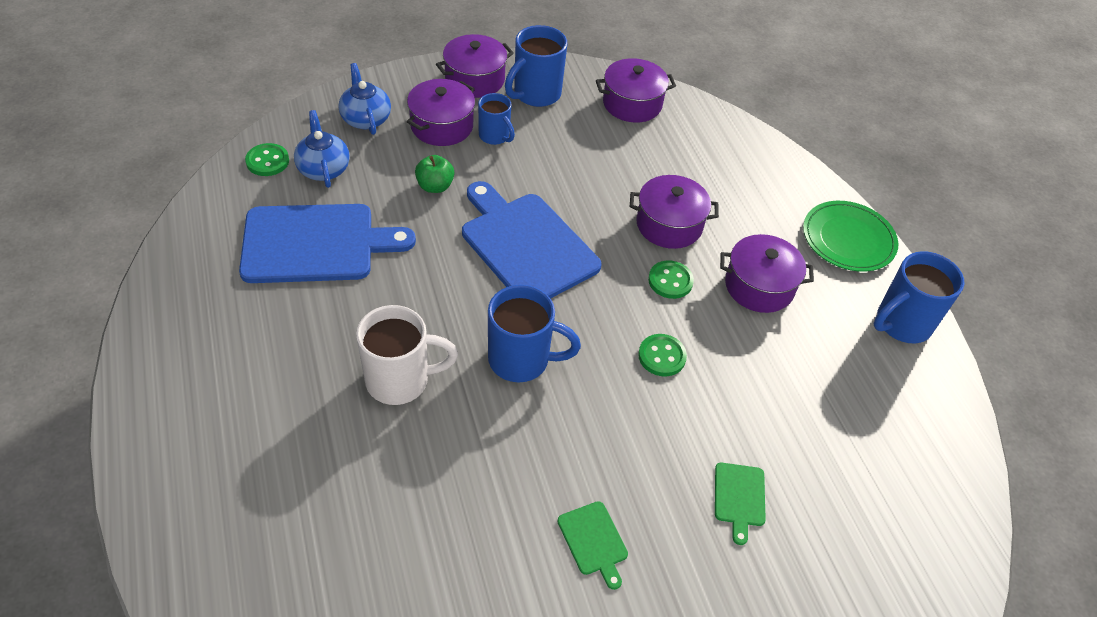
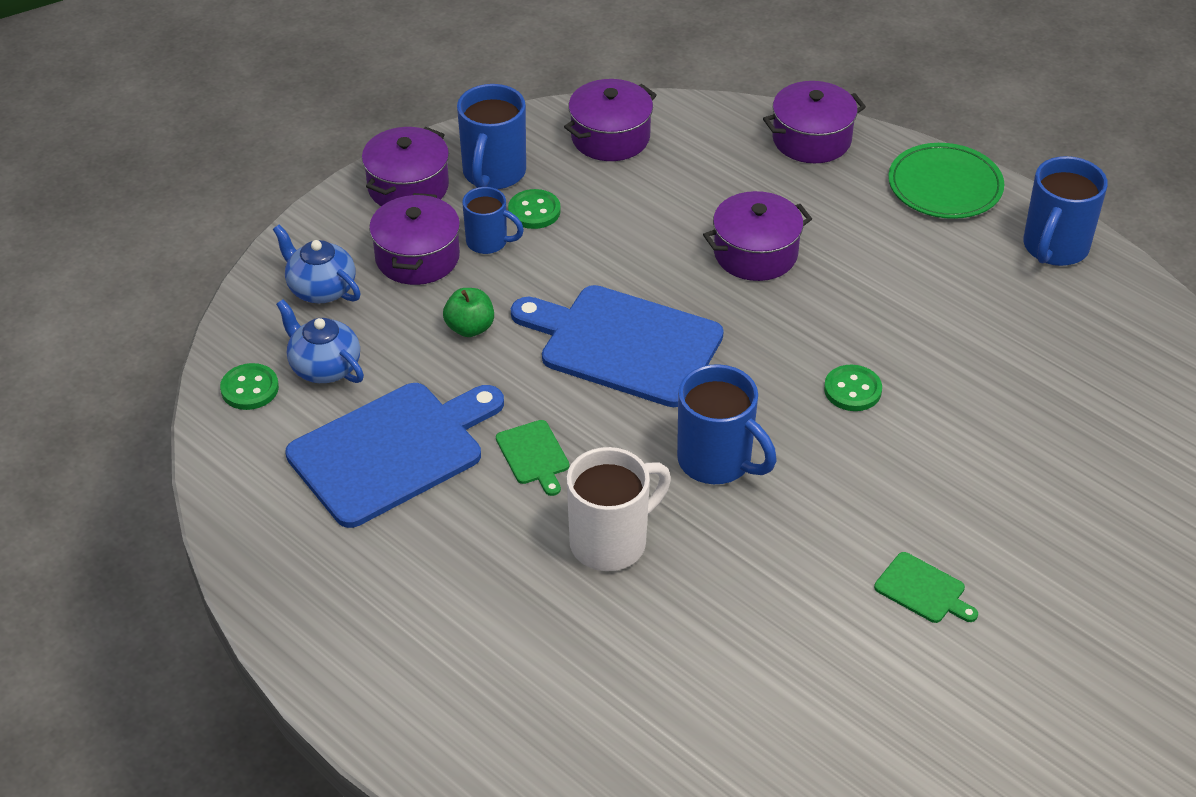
camera: 25 degrees left, 5 degrees down
(521, 360) = (717, 462): blue mug -> blue mug turned 60 degrees clockwise
(670, 281) = (802, 311): green button -> green button (534, 211)
(739, 498) = (1024, 484): green cutting board -> green cutting board (533, 455)
(759, 286) = (893, 275): purple pot -> purple pot (811, 139)

